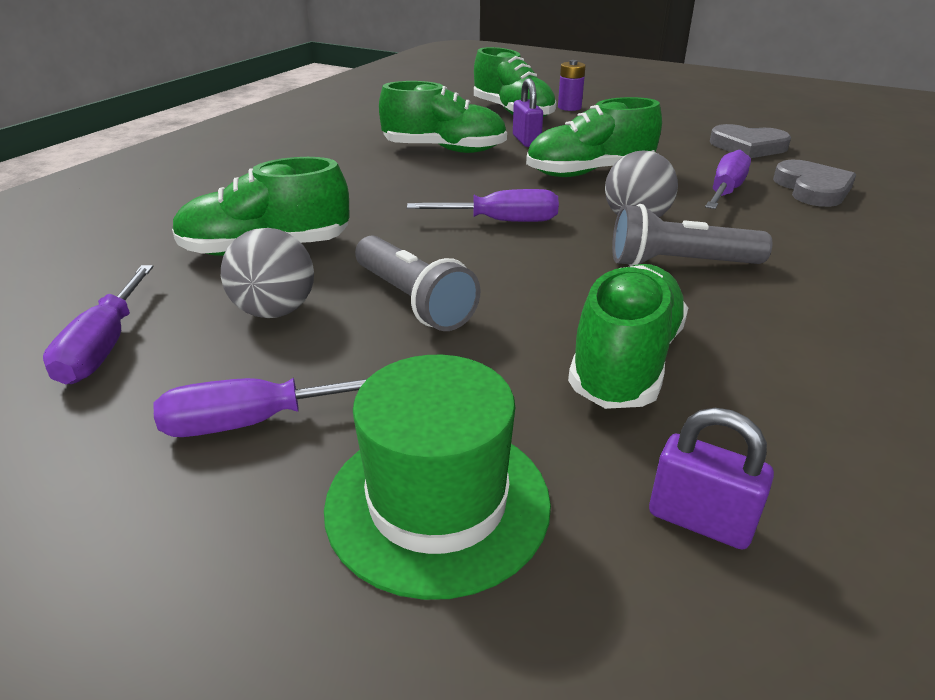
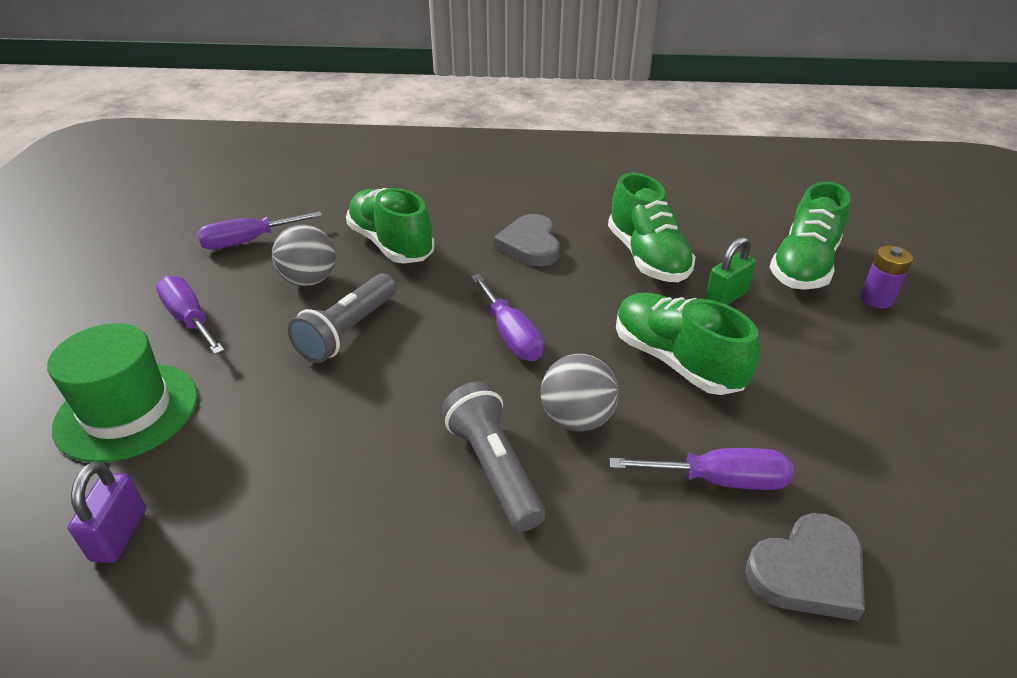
camera: 65 degrees right, 5 degrees up
(526, 141) = (726, 297): purple padlock -> green padlock
(625, 362) = (301, 462): green shoe -> none
(748, 146) = (915, 485): grey heart -> grey heart (530, 245)

